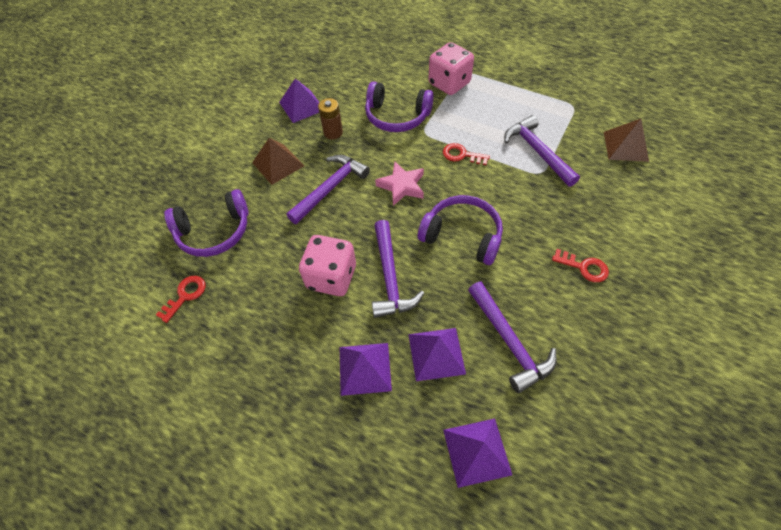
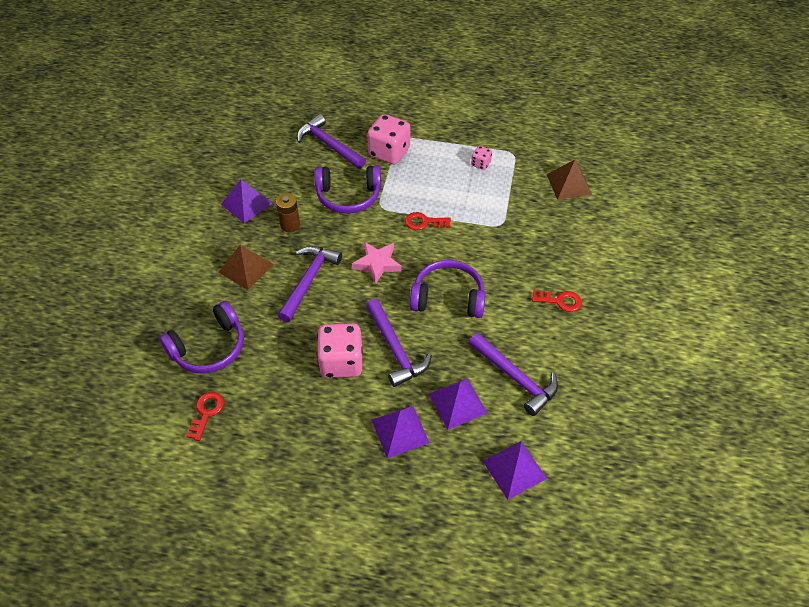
camera: 20 degrees left, 5 degrees down
(537, 110) = (480, 164): none -> pink dice
(537, 152) = (492, 205): purple hammer -> purple hammer (329, 145)

